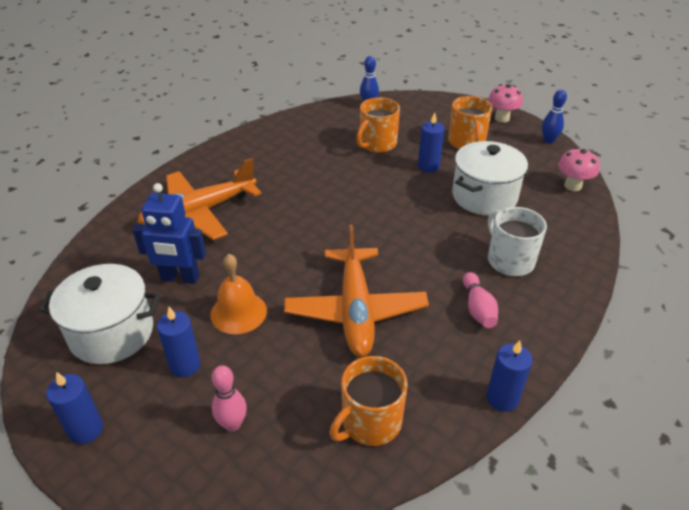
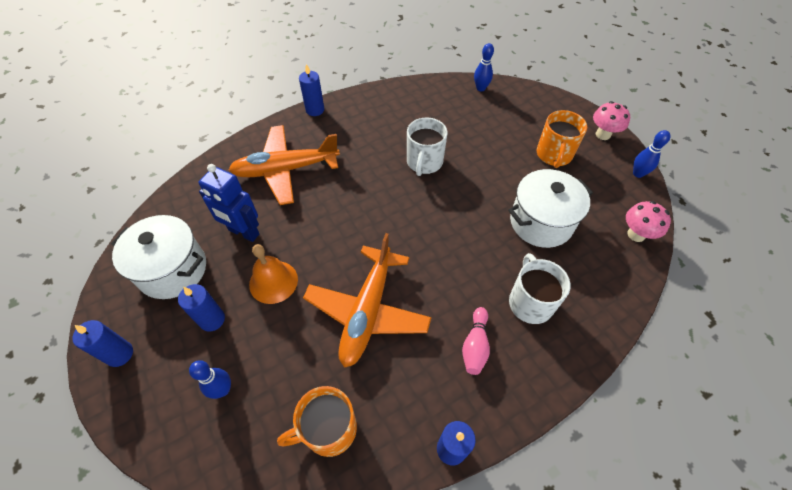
camera: 20 degrees right, 15 degrees up
(232, 424) = (223, 389): pink bowling pin -> blue bowling pin
(345, 174) = (424, 162): none -> white mug
(377, 144) = (468, 135): orange mug -> none
(428, 166) = (504, 173): blue candle -> blue candle (315, 110)

